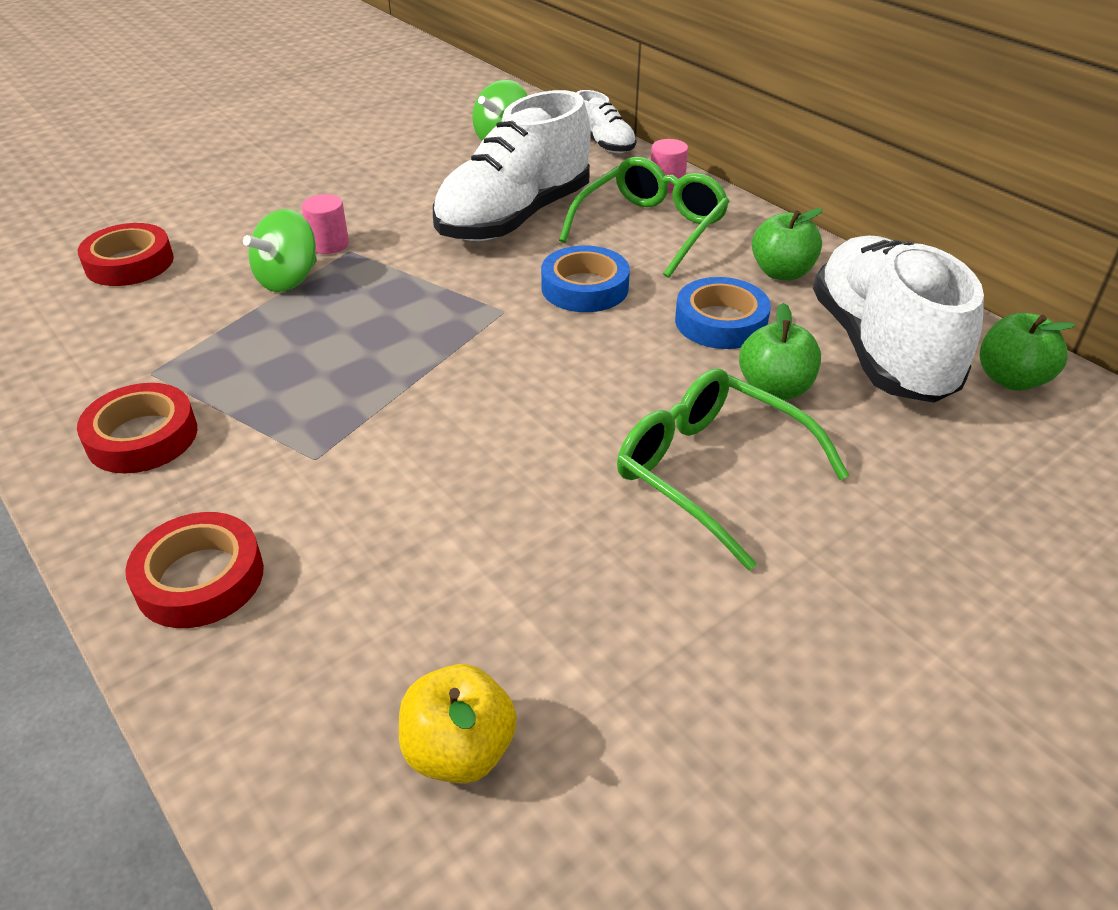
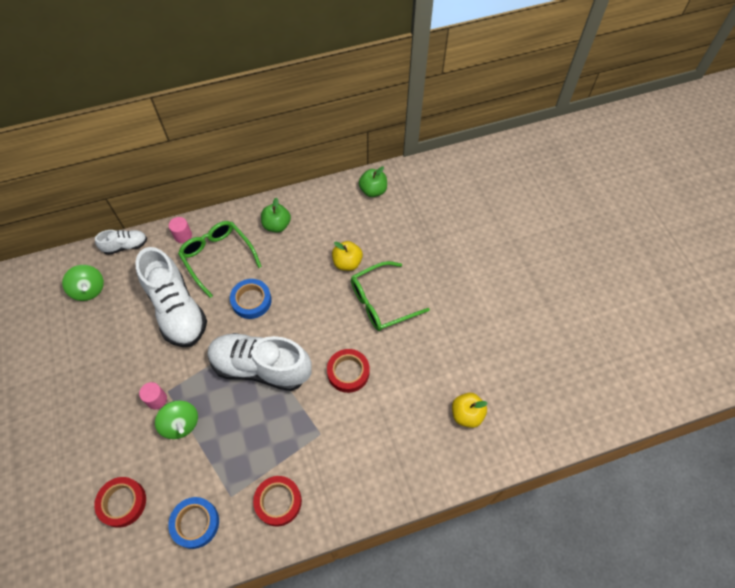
camera: 70 degrees left, 20 degrees up
(200, 578) = (370, 484): red tape -> red tape (348, 372)
(720, 322) = (299, 261): blue tape -> blue tape (195, 523)
(774, 389) = (347, 263): green apple -> yellow apple
(880, 350) = (340, 219): white shoe -> white shoe (261, 367)

